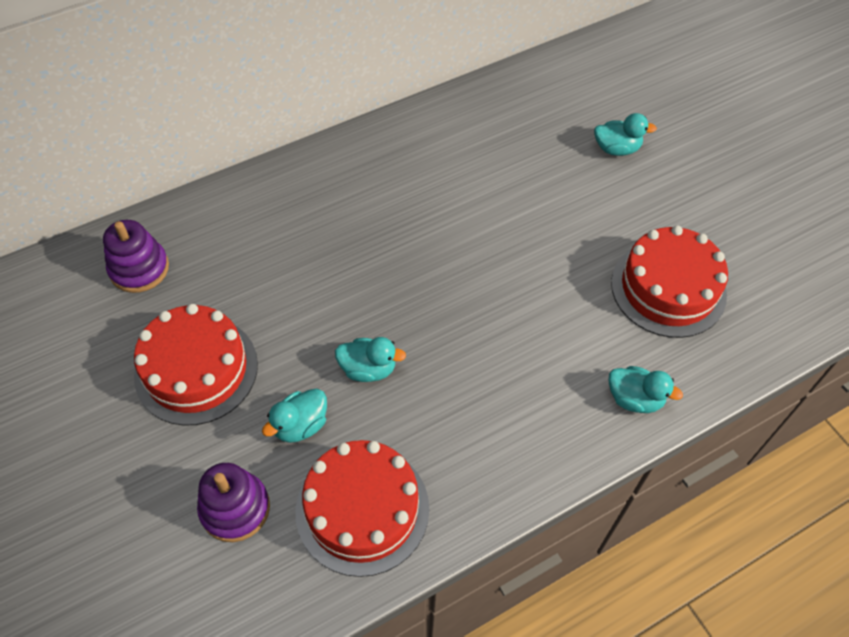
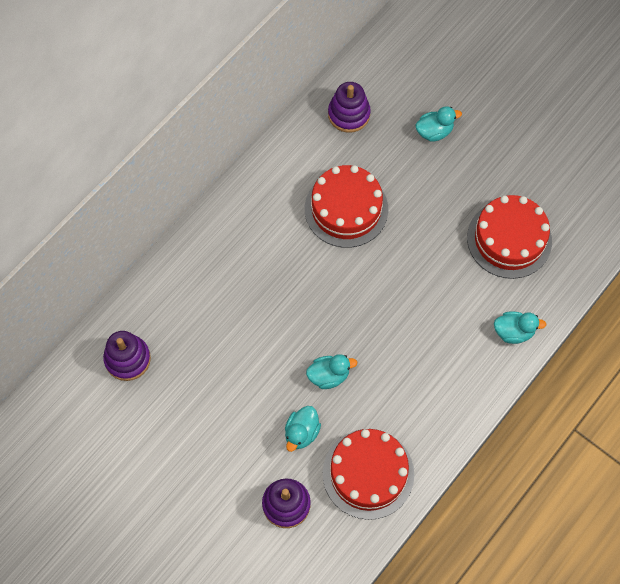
camera: 20 degrees left, 10 degrees up
(196, 369) = (210, 420): red cake -> red cake (346, 209)
(522, 104) = (349, 114): none -> purple stacking toy

